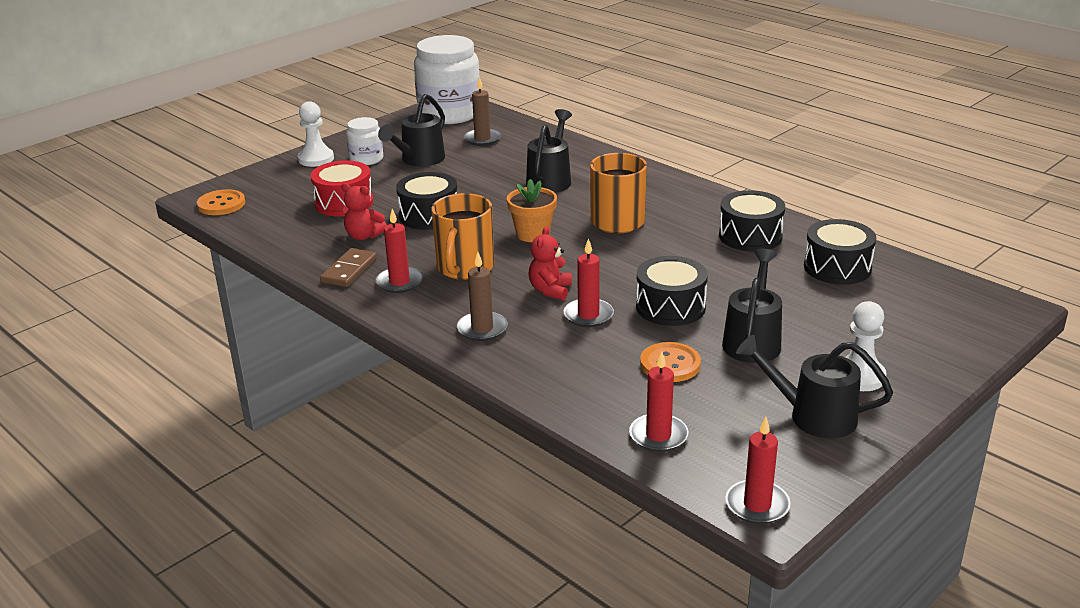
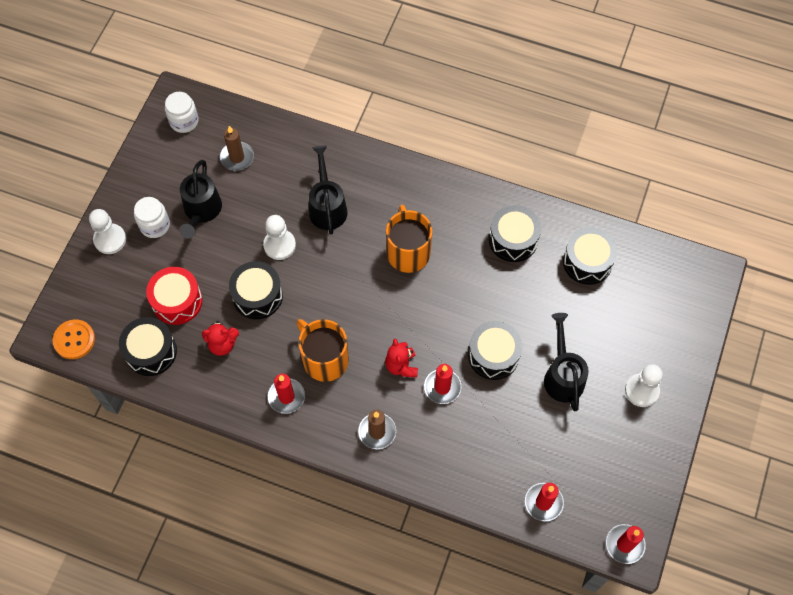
camera: 25 degrees left, 35 degrees up
(287, 225) = (151, 352): none -> black drum
(349, 270) = (239, 395): brown domino -> none
(449, 114) = (184, 121): white jar -> white jar, size x0.50
(465, 268) = (324, 359): orange mug -> orange mug turned 150 degrees clockwise
(480, 192) = (279, 245): none -> white pawn
(533, 234) = (352, 294): orange flower pot -> none
(670, 364) = (520, 424): orange button -> none
(812, 416) = (627, 444): black watering can -> none

